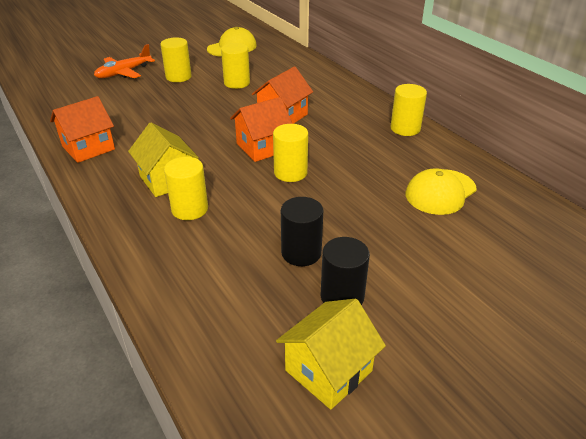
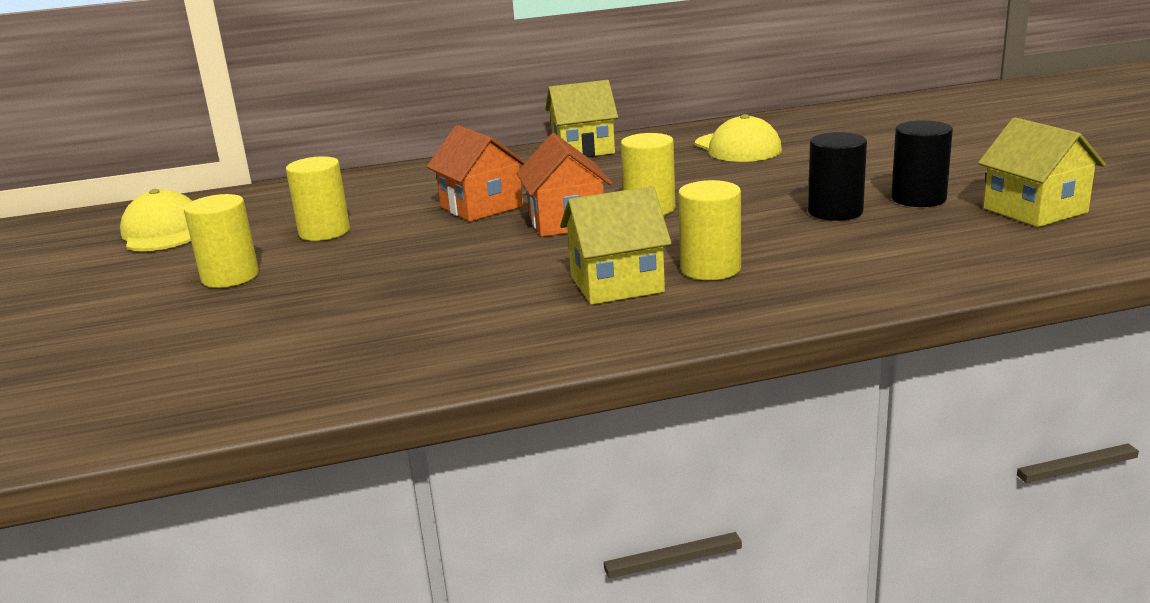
camera: 70 degrees left, 15 degrees down
(88, 148) = (447, 354): orange house -> none
(123, 73) = (127, 330): orange plane -> none
(405, 128) = (583, 150): yellow cylinder -> yellow house

